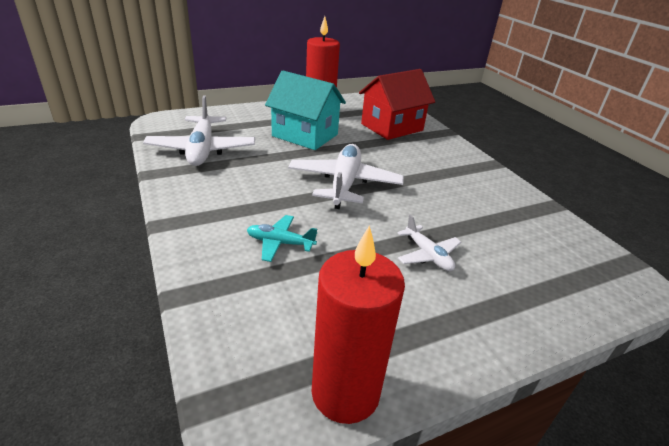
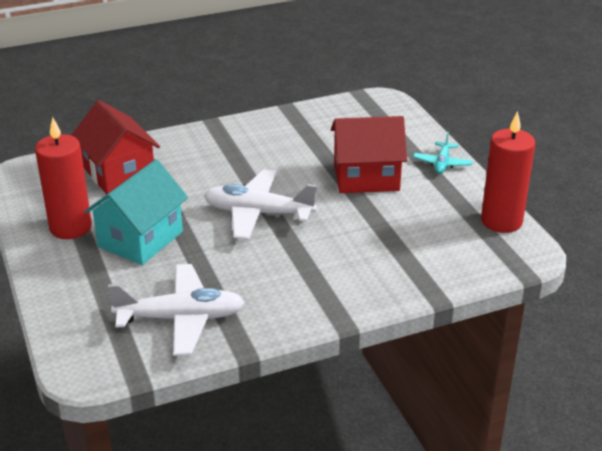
camera: 85 degrees left, 0 degrees up
(280, 243) = (362, 250): turquoise plane -> turquoise plane (442, 163)
(428, 255) = (366, 178): white plane -> red house

